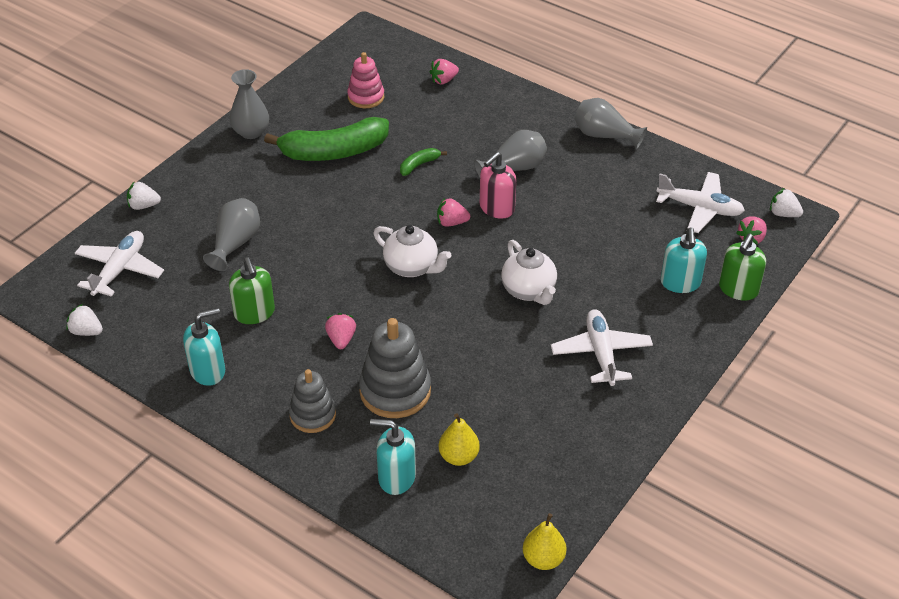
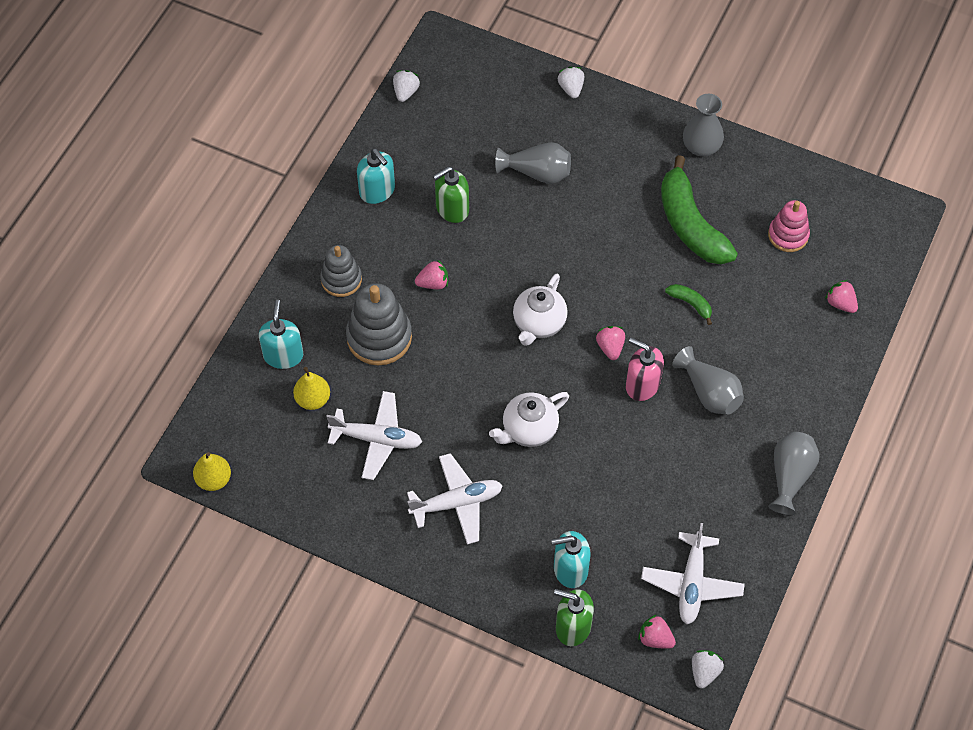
camera: 80 degrees right, 15 degrees up
(120, 270) = (484, 94): white plane -> white plane (377, 439)

